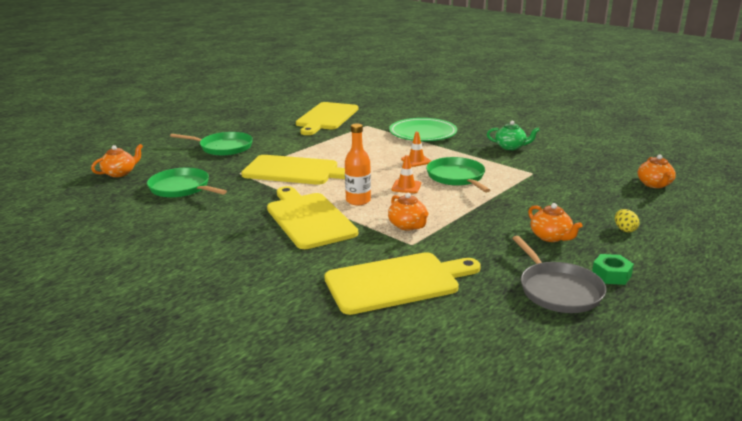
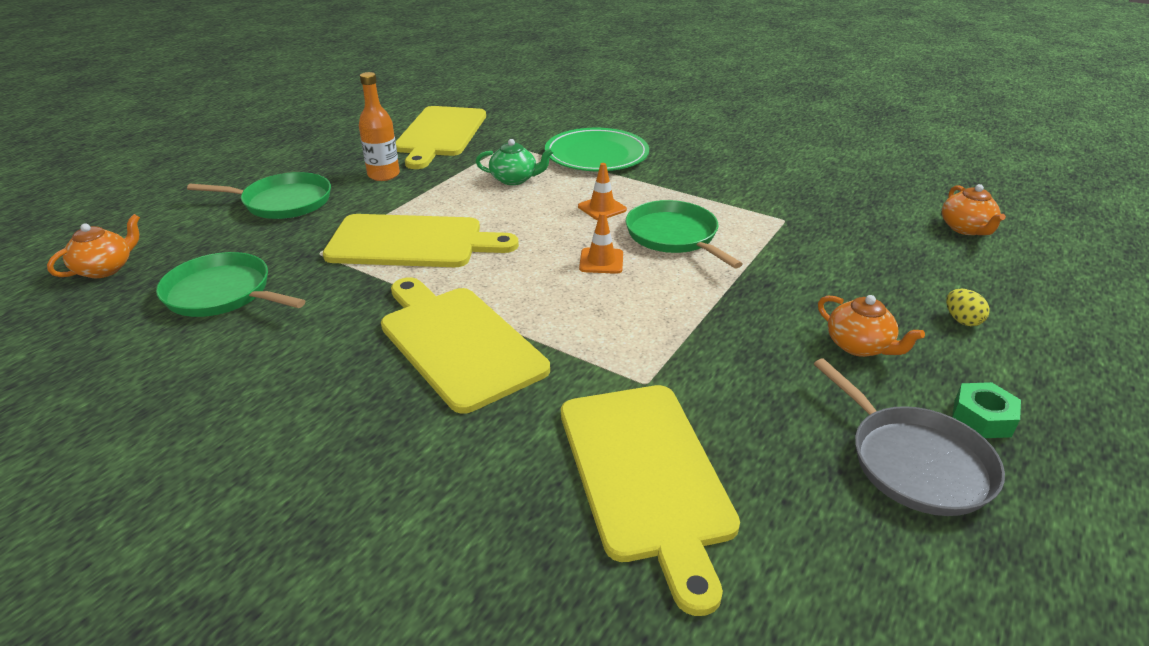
camera: 10 degrees left, 10 degrees up
(358, 200) = (531, 296): orange bottle -> orange bottle (383, 175)
(397, 282) = (645, 475): yellow cutting board -> yellow cutting board turned 105 degrees clockwise
(408, 225) = (627, 343): orange teapot -> none
(511, 147) = (735, 173): green teapot -> green teapot (514, 179)

